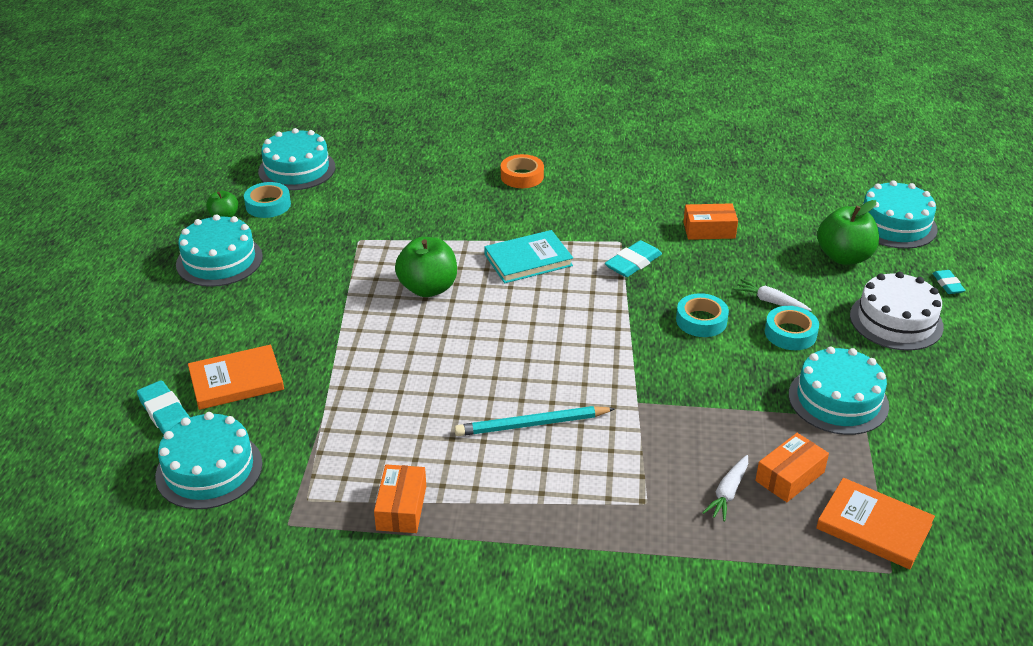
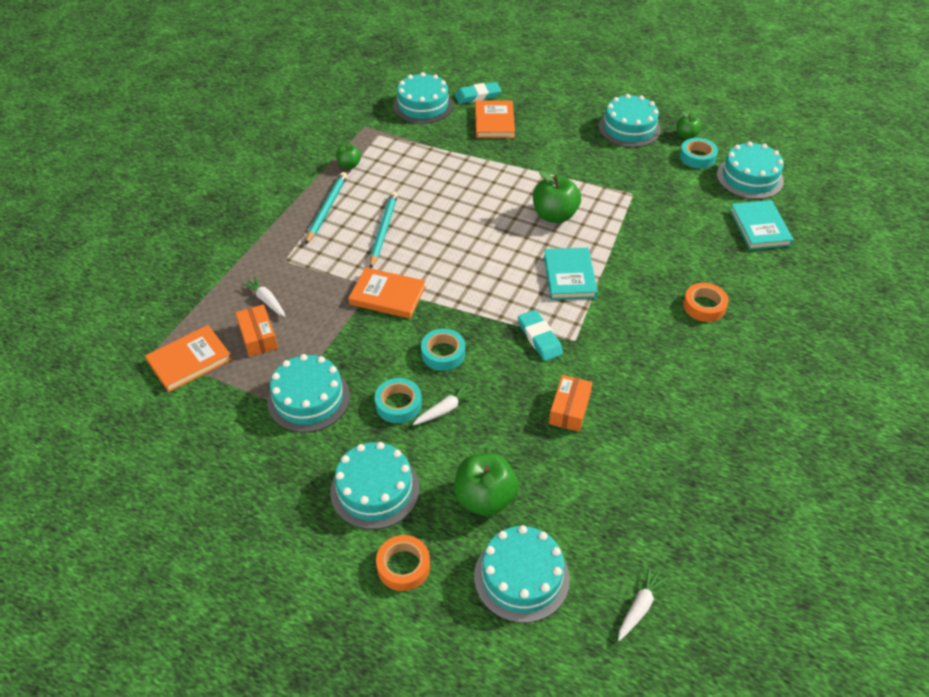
camera: 110 degrees right, 10 degrees up
(383, 157) = (759, 227): none -> turquoise book
(401, 508) = (349, 165): orange box -> green apple
(517, 497) = (327, 209): none -> turquoise pencil
(646, 386) = (387, 295): none -> orange book
(864, 171) = (639, 607): none -> white carrot
(896, 321) = (375, 490): white cake -> turquoise cake
(948, 284) = (403, 566): turquoise eraser -> orange tape

